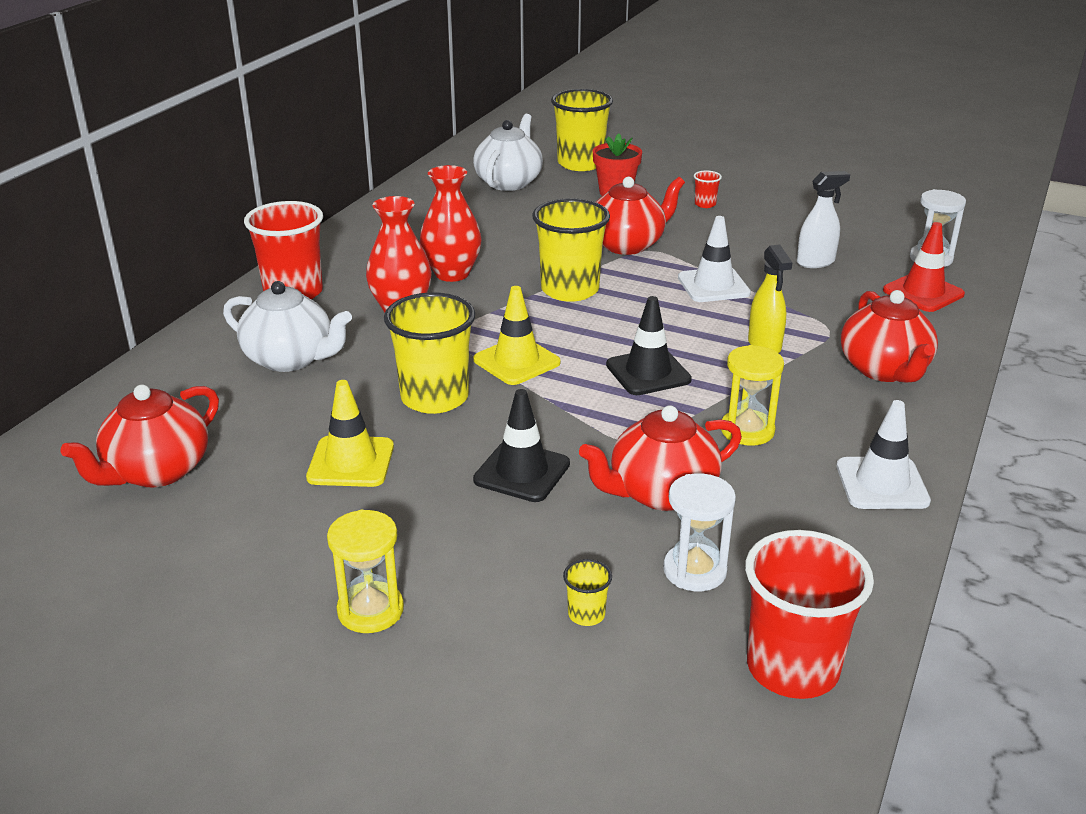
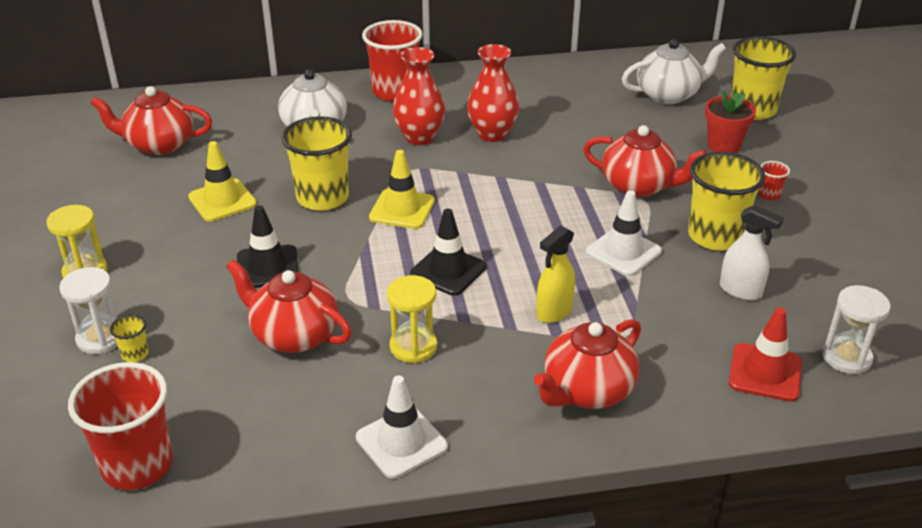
camera: 55 degrees right, 5 degrees up
(570, 290) = (530, 190): yellow cup -> yellow cup (715, 236)
(694, 570) = (214, 383): white hourglass -> white hourglass (100, 338)

